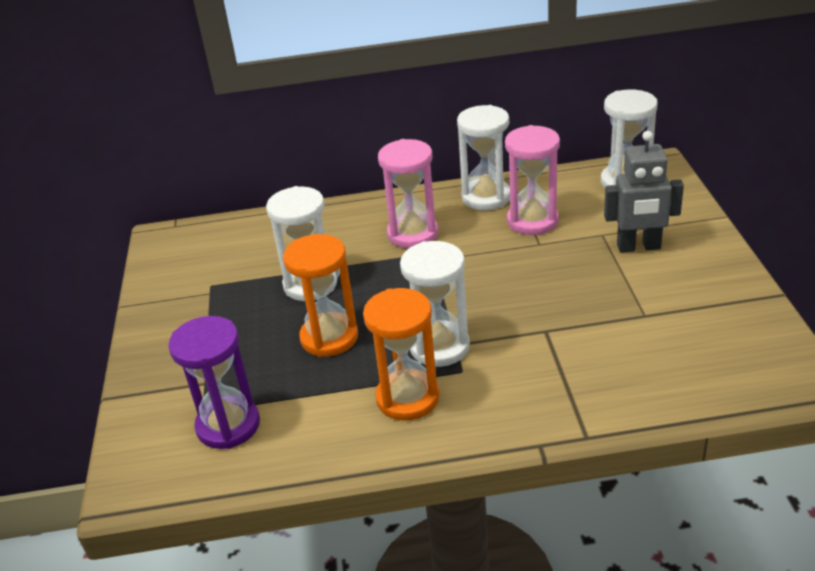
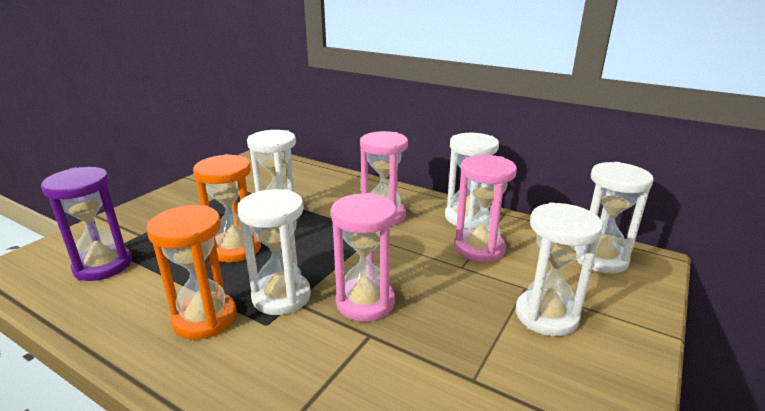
camera: 35 degrees right, 10 degrees down
(509, 312) = (365, 302): none -> pink hourglass
(638, 247) = (546, 315): grey robot -> white hourglass

